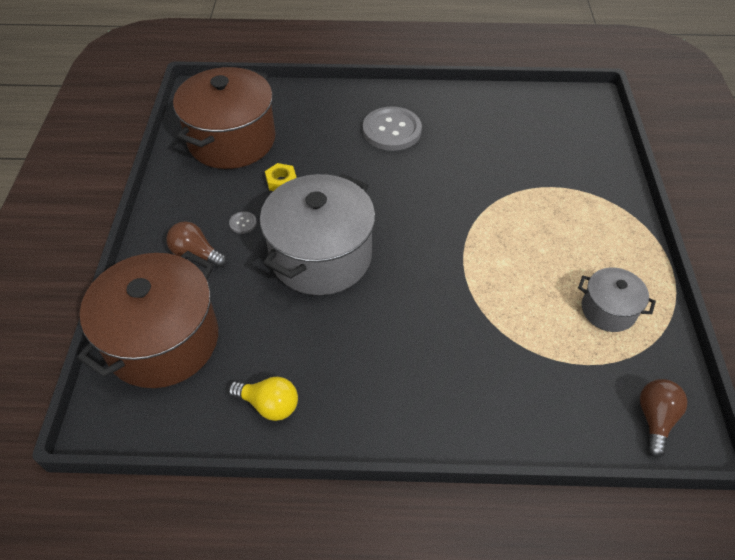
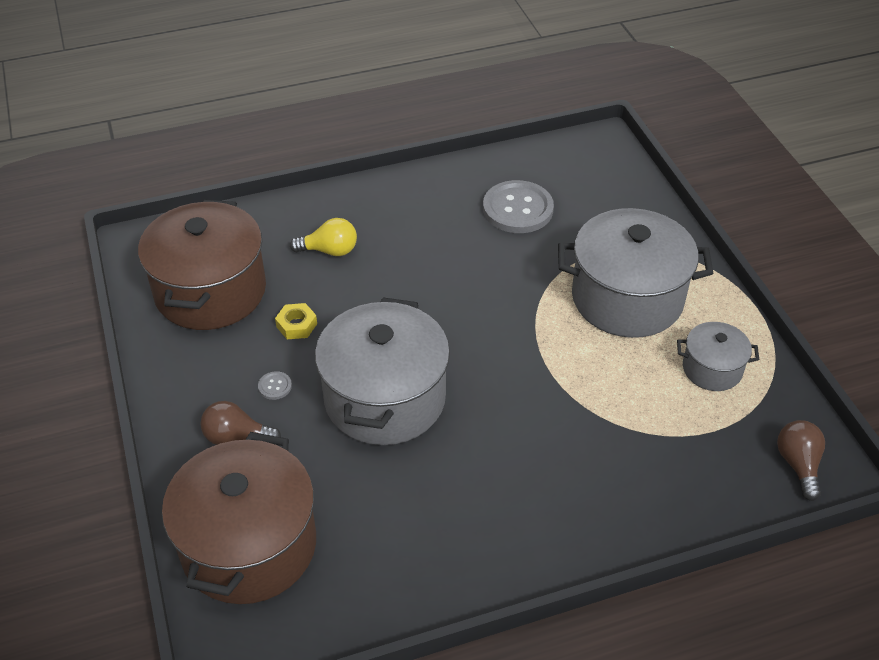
camera: 20 degrees left, 5 degrees down
(269, 405) = (405, 576): yellow light bulb -> yellow light bulb (329, 251)
(392, 130) = (397, 231): grey button -> grey button (517, 209)
(557, 230) = (627, 298): none -> grey pot

